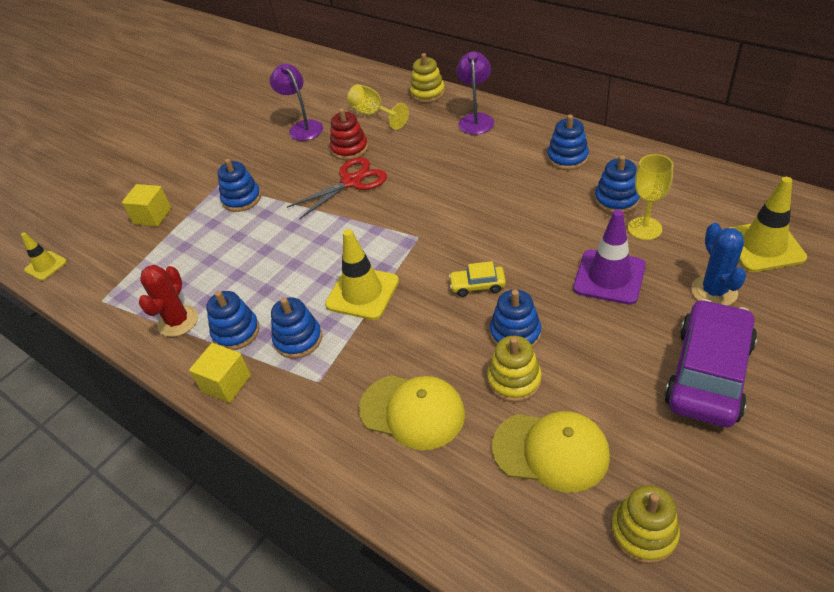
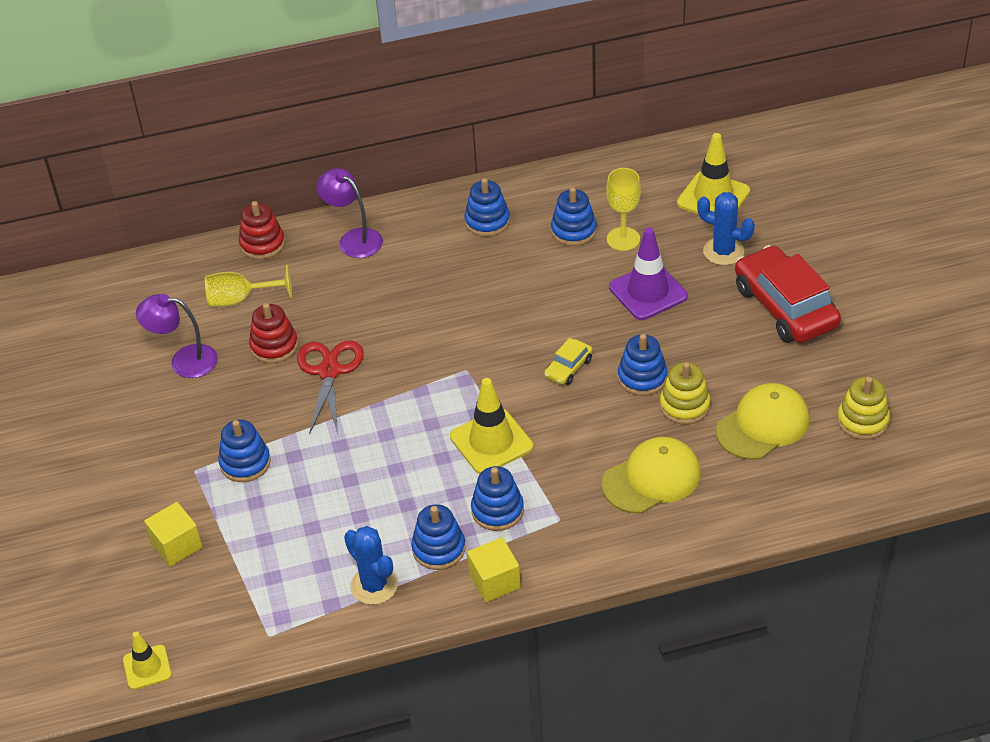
camera: 55 degrees left, 0 degrees up
(178, 321) = (374, 585): red cactus -> blue cactus
(427, 93) = (262, 244): yellow stacking toy -> red stacking toy
(708, 373) = (785, 307): purple car -> red car

